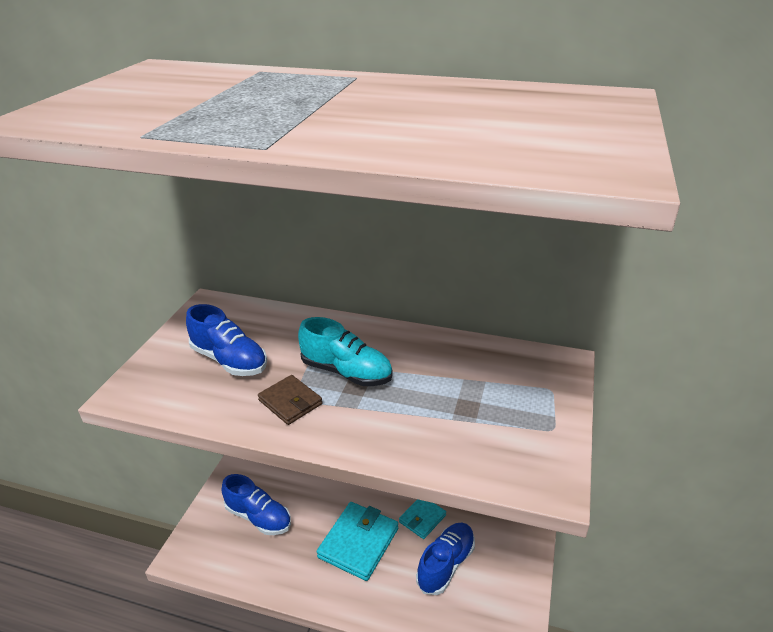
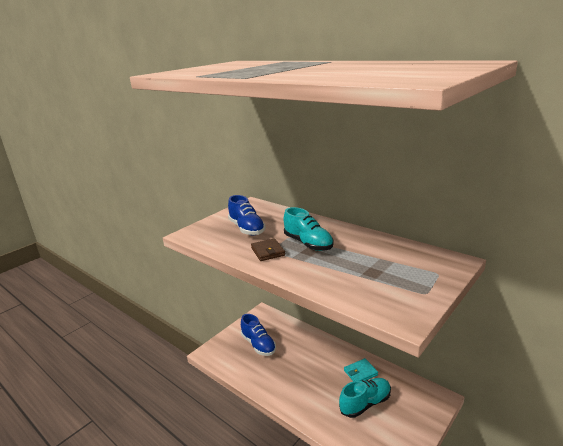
camera: 25 degrees right, 10 degrees down
(358, 543) = (312, 375): turquoise wallet -> none
(446, 564) = (365, 403): blue shoe -> turquoise shoe

